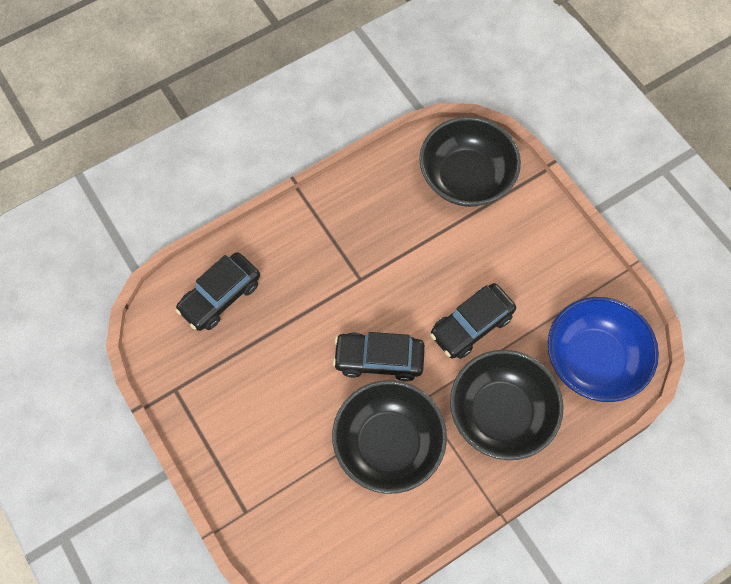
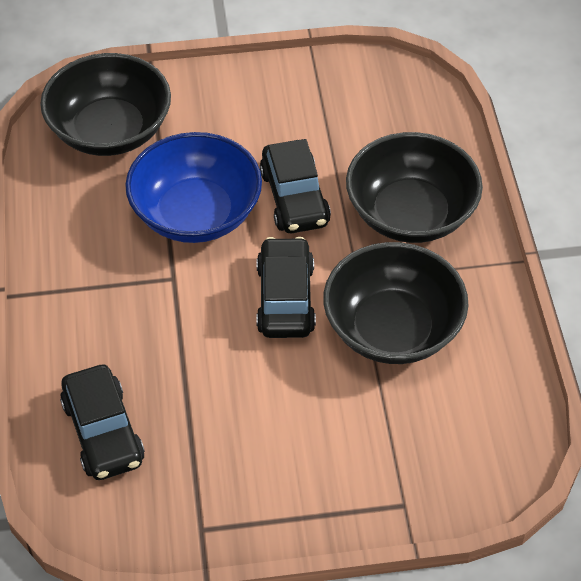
camera: 65 degrees left, 15 degrees down
(379, 359) = (285, 298): black car -> black car turned 150 degrees clockwise
(593, 359) = (393, 113): blue bowl -> blue bowl (196, 213)

